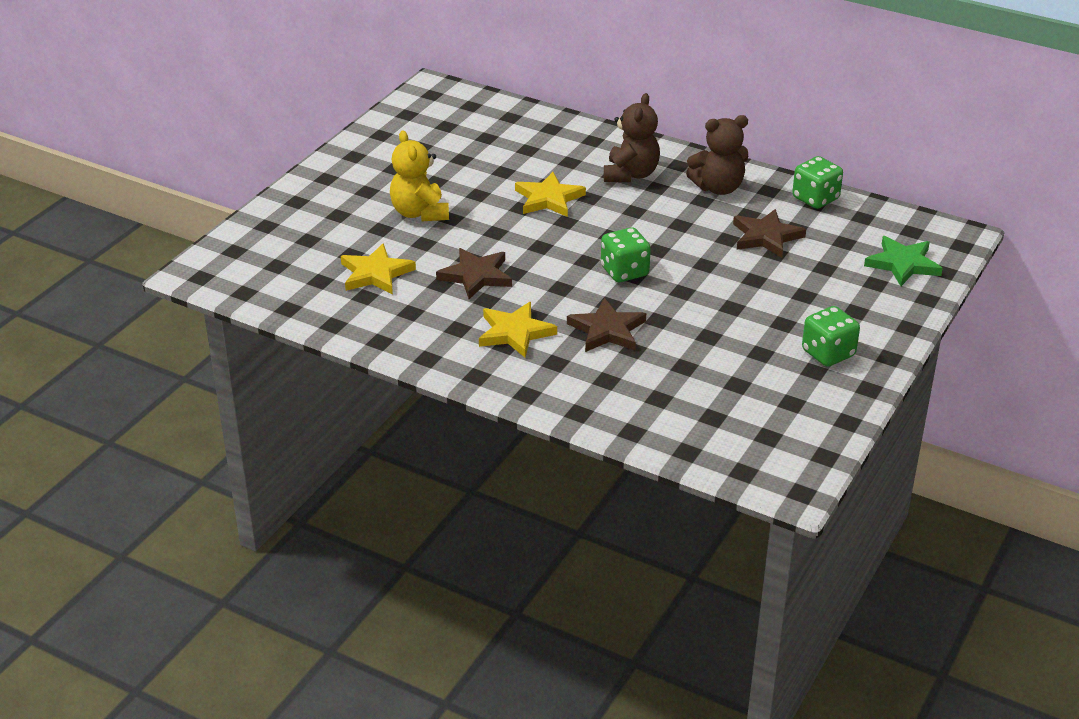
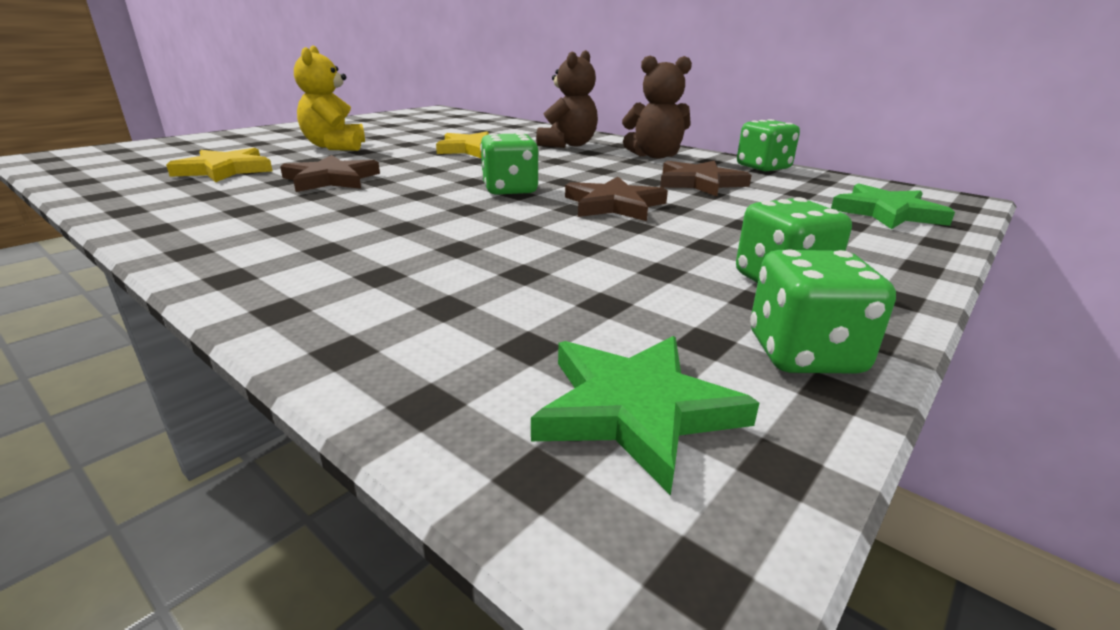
camera: 10 degrees right, 10 degrees down
(515, 332) = (310, 219): yellow star -> none
(607, 330) = (439, 228): brown star -> brown star (614, 205)
(769, 442) = (635, 410): none -> green star
(836, 404) = (804, 354): none -> green dice

